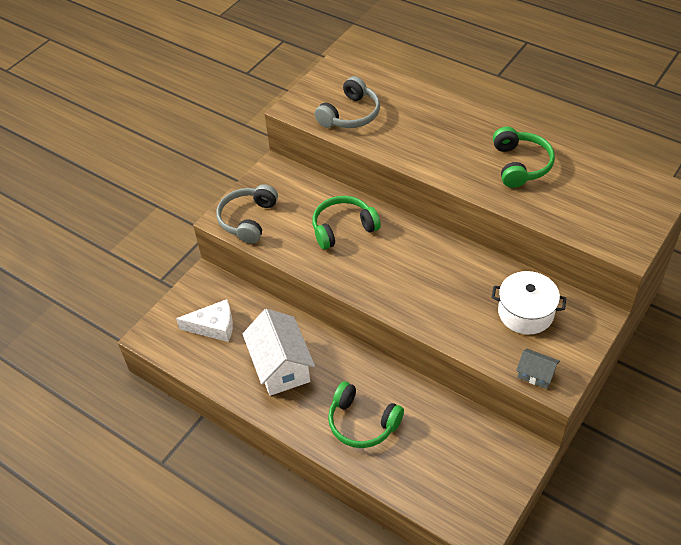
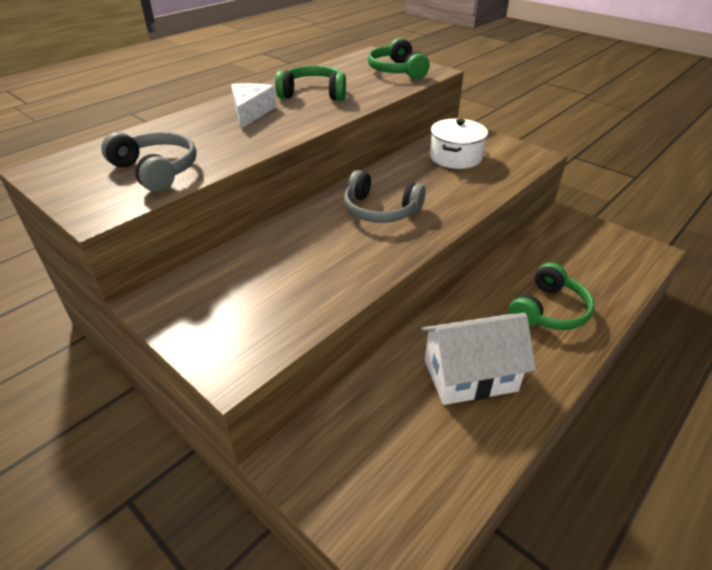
camera: 85 degrees left, 10 degrees down
(214, 327) = (391, 453): white cheese -> white cheese (251, 112)
(248, 219) = (247, 338): grey headphones -> grey headphones (380, 210)
(343, 228) = (306, 248): green headphones -> green headphones (397, 71)
(536, 374) = (526, 162): grey house -> none

